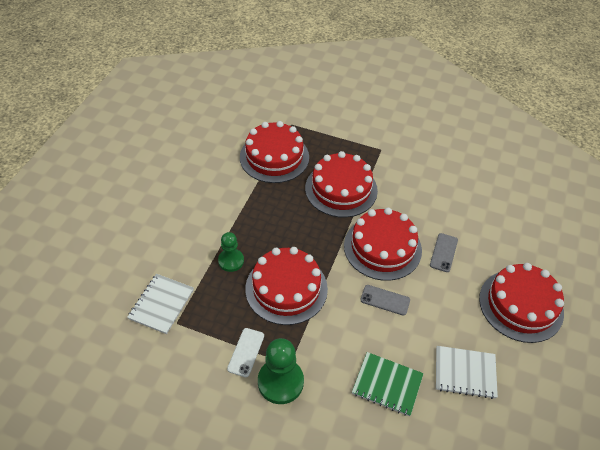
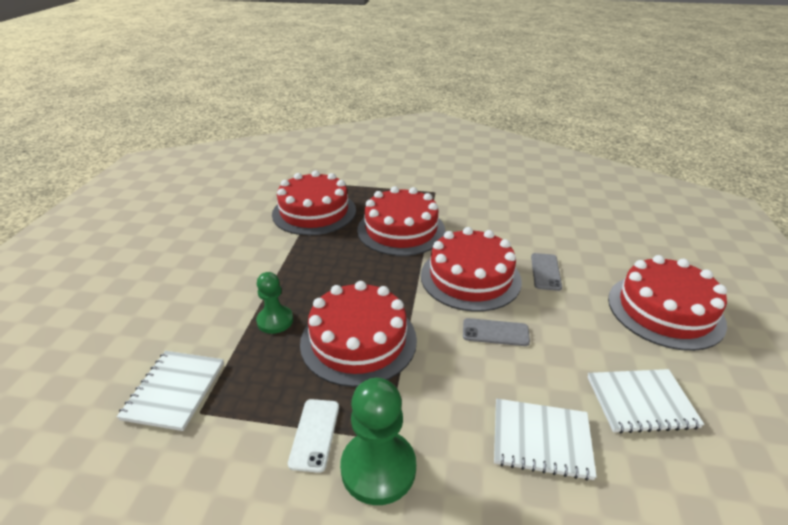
camera: 10 degrees left, 15 degrees down
(387, 384) = (541, 439): green notebook -> white notebook

